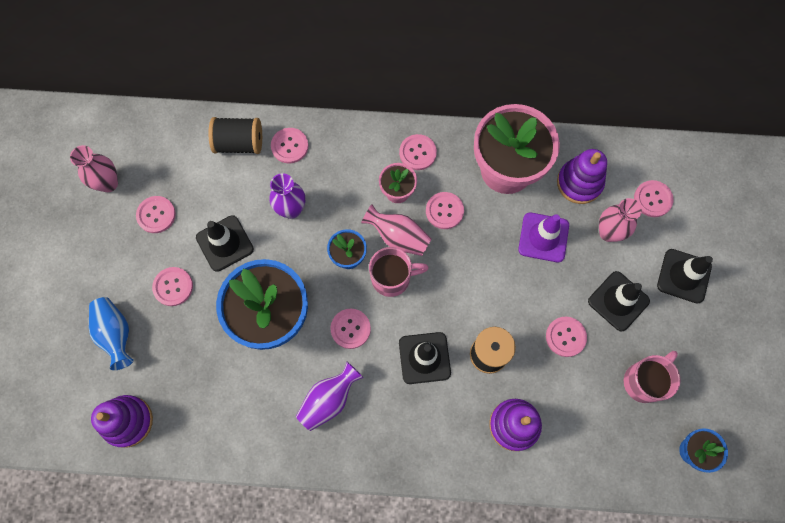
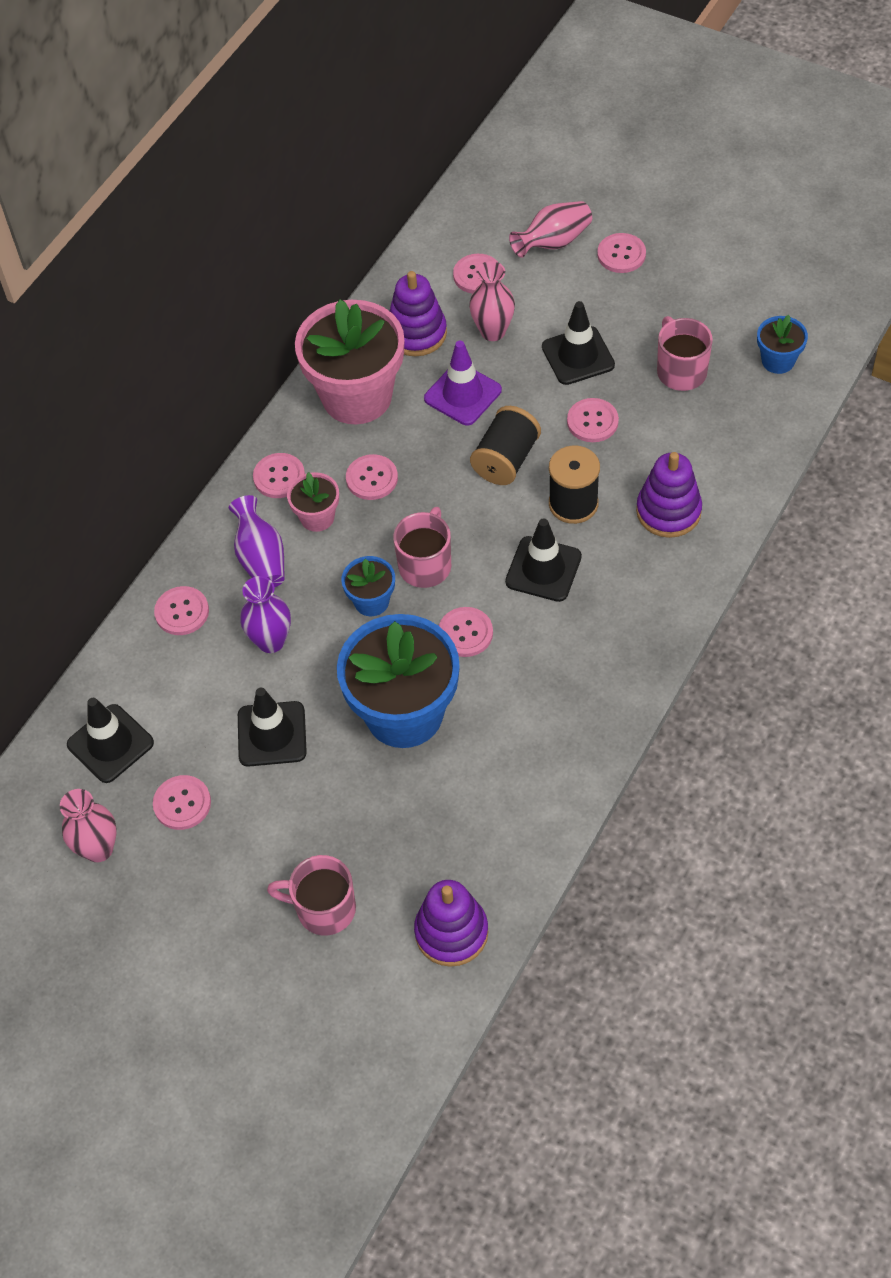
camera: 60 degrees left, 15 degrees down
(116, 334) = (324, 908): blue vase -> pink mug
(173, 287) = (296, 816): pink button -> pink button (621, 254)
(239, 143) = (140, 668): black spool -> black spool (506, 460)
(329, 399) = (542, 689): purple vase -> purple vase (261, 558)
(398, 237) = (376, 539): pink vase -> pink vase (553, 242)
(684, 276) = (582, 286): black traffic cone -> black traffic cone (110, 744)

